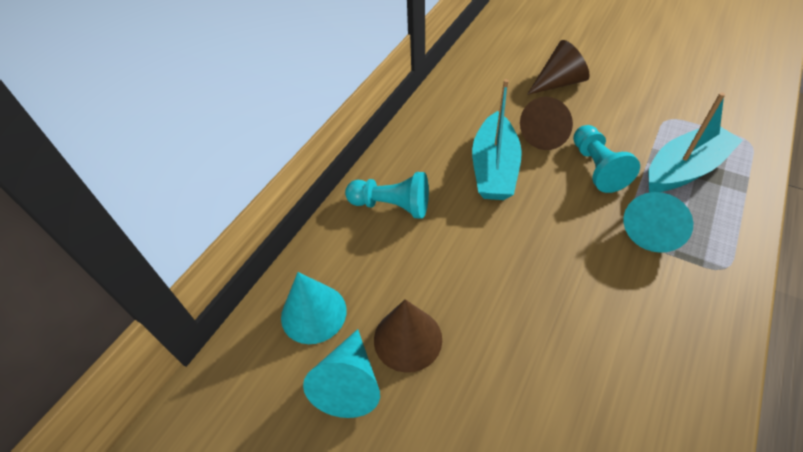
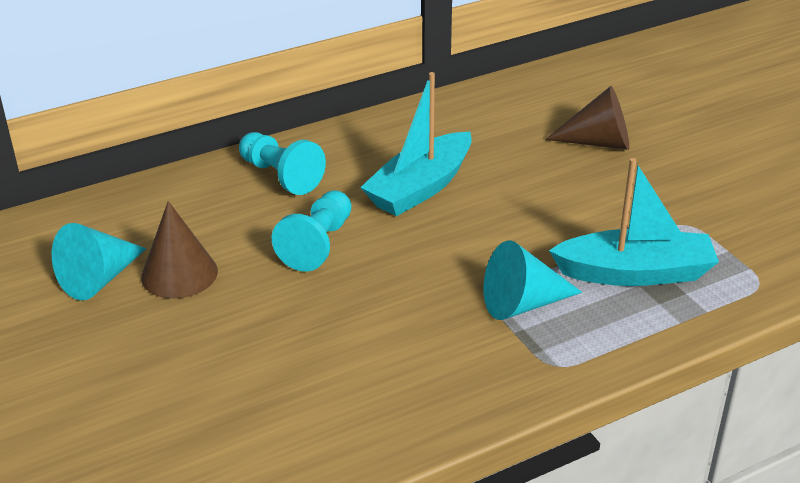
camera: 30 degrees right, 15 degrees down
(313, 313) = (123, 222): turquoise cone -> none
(547, 134) = (518, 182): brown cone -> none
(596, 168) = (533, 231): turquoise pawn -> turquoise pawn (318, 244)

